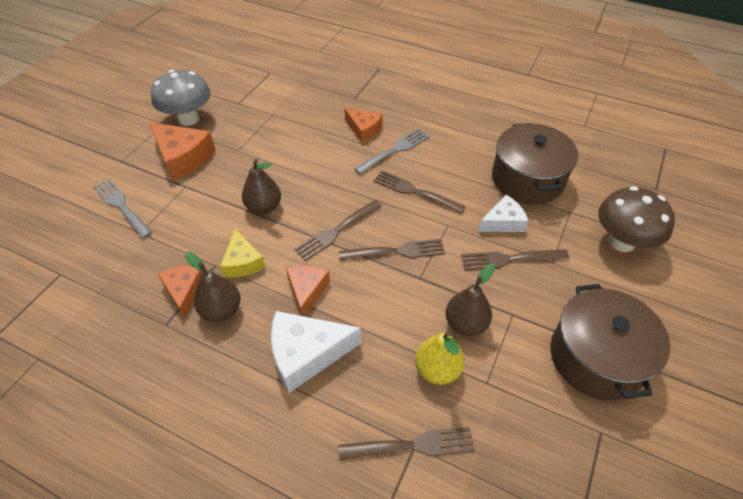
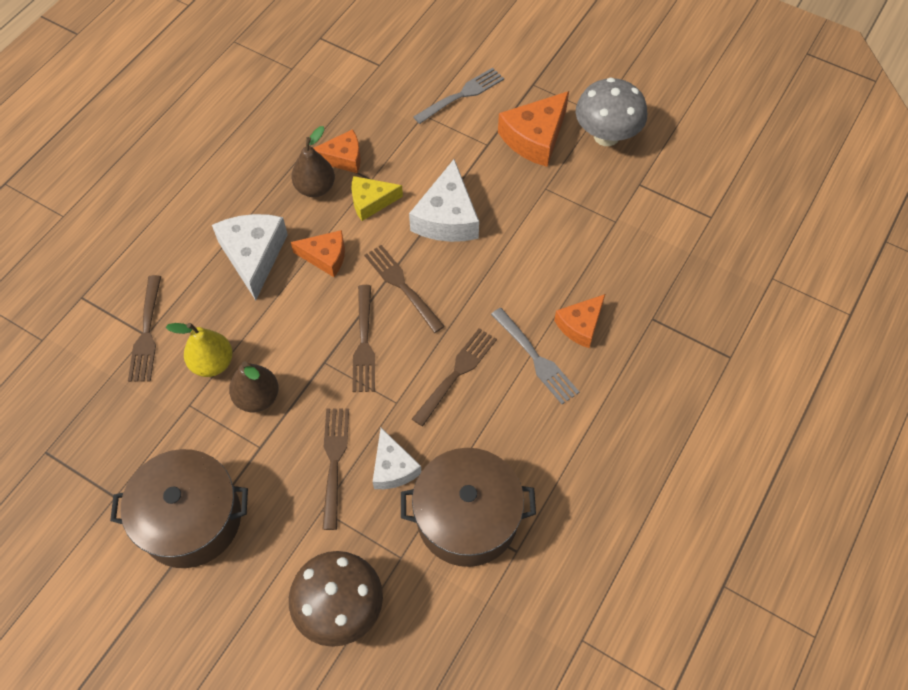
camera: 95 degrees right, 10 degrees up
(264, 207) = (447, 217): brown pear -> white cheese

